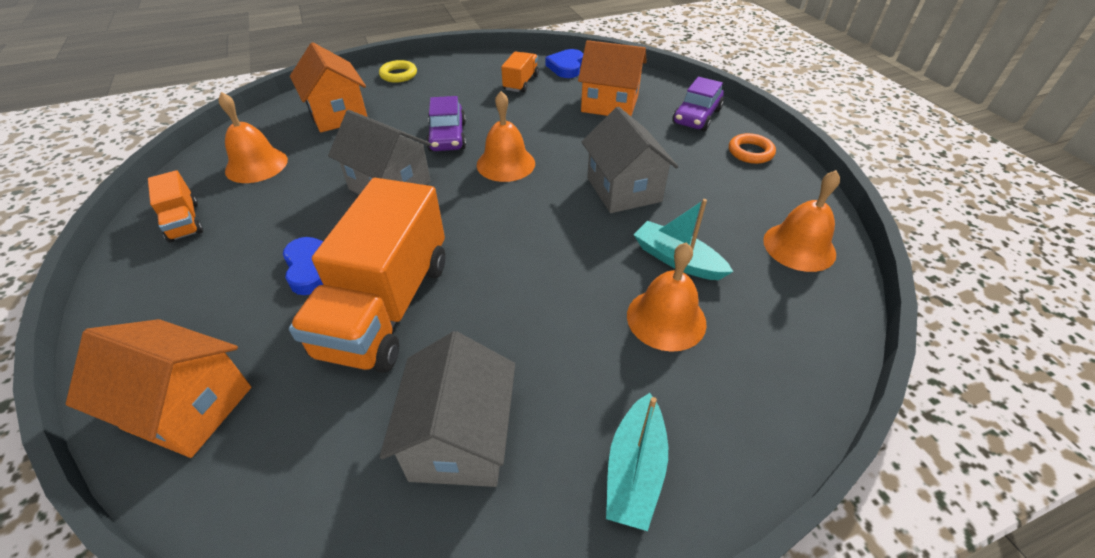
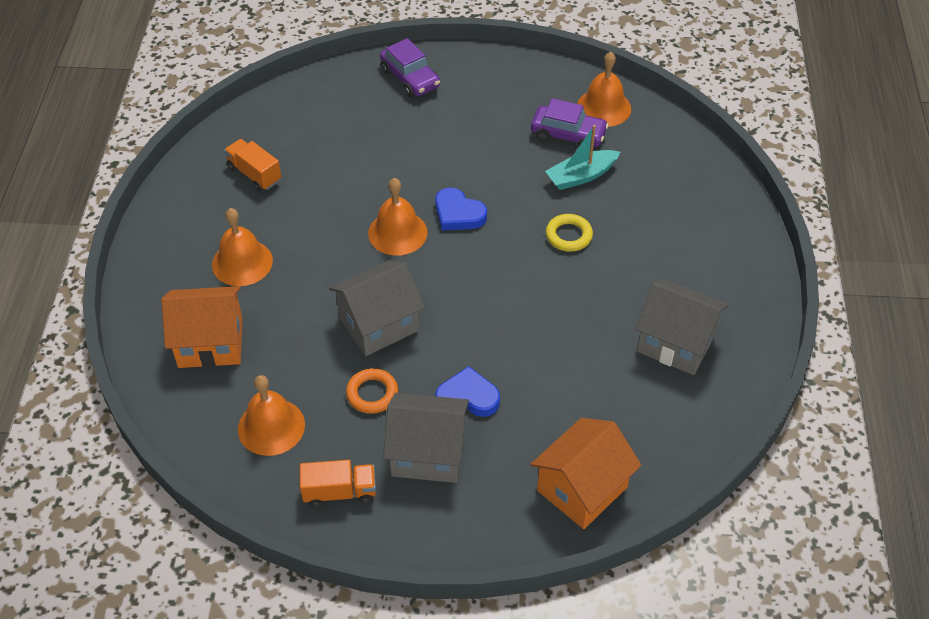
camera: 65 degrees left, 5 degrees up
(387, 306) = (539, 357): orange truck -> none
(398, 75) = (154, 271): yellow ring -> yellow ring (568, 235)
(447, 137) = (322, 262): purple car -> purple car (568, 135)
(566, 67) = (248, 127): blue heart -> blue heart (458, 214)
(610, 104) = (347, 125): orange house -> none
(623, 189) = (484, 170): grey house -> grey house (428, 453)
(635, 470) = (731, 269): turquoise boat -> none
(666, 319) = (632, 207): orange bell -> orange bell (242, 262)
(750, 152) = (483, 73): orange ring -> orange ring (372, 394)

